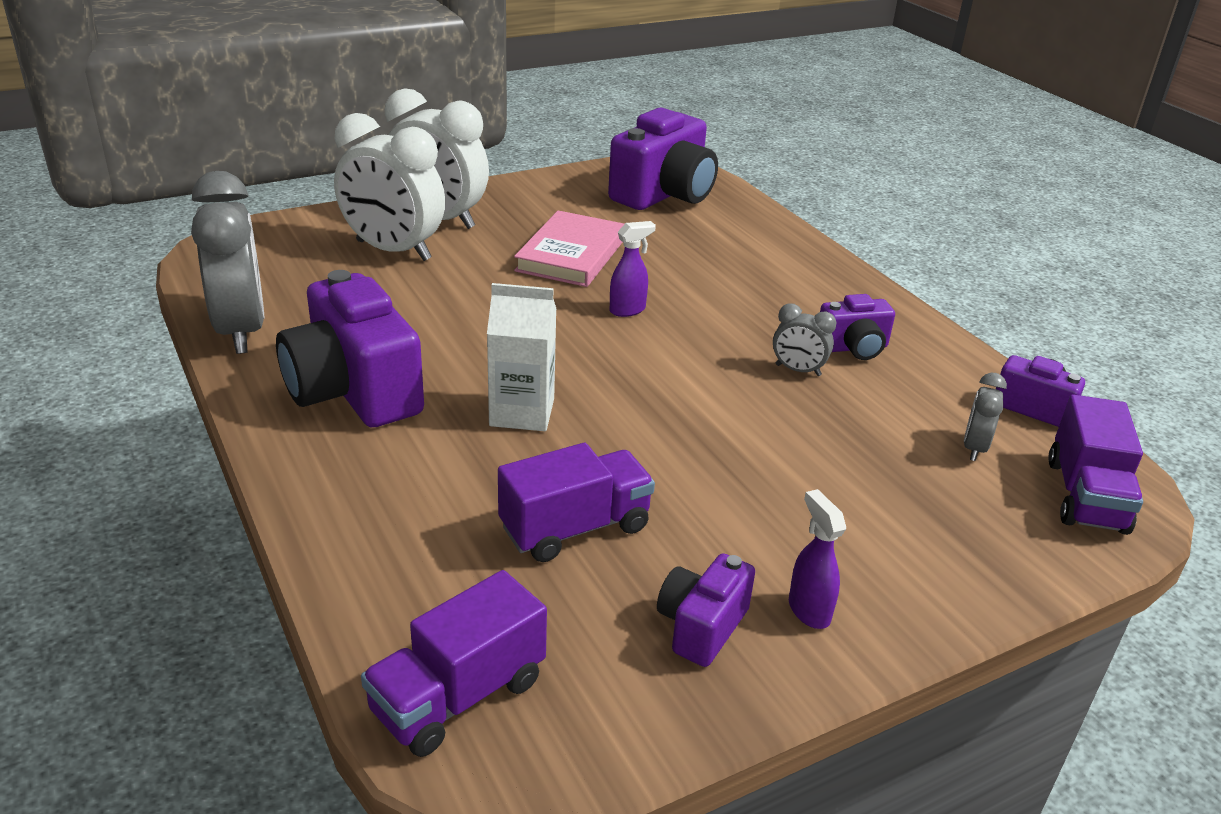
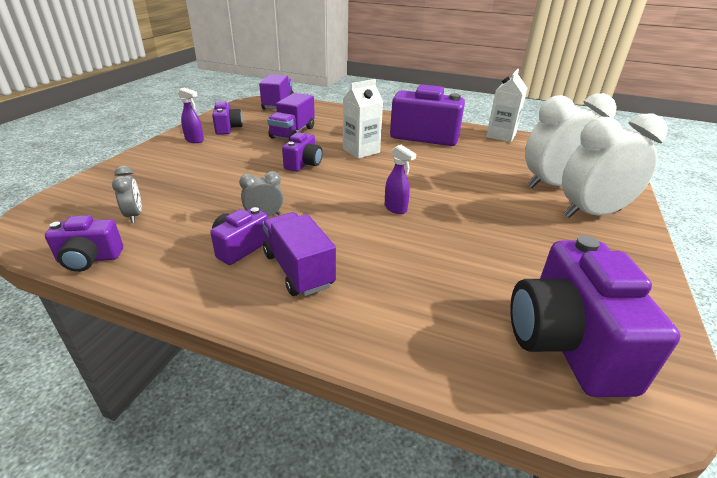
camera: 140 degrees right, 0 degrees up
(241, 331) = (501, 136): grey clock -> white carton
(572, 254) = (487, 229): pink book -> none
(628, 310) = (396, 209): purple spray bottle -> purple spray bottle turned 60 degrees counterclockwise
(654, 430) = (303, 164): none -> purple camera
(1086, 496) = (62, 215): purple truck -> purple truck (298, 270)

